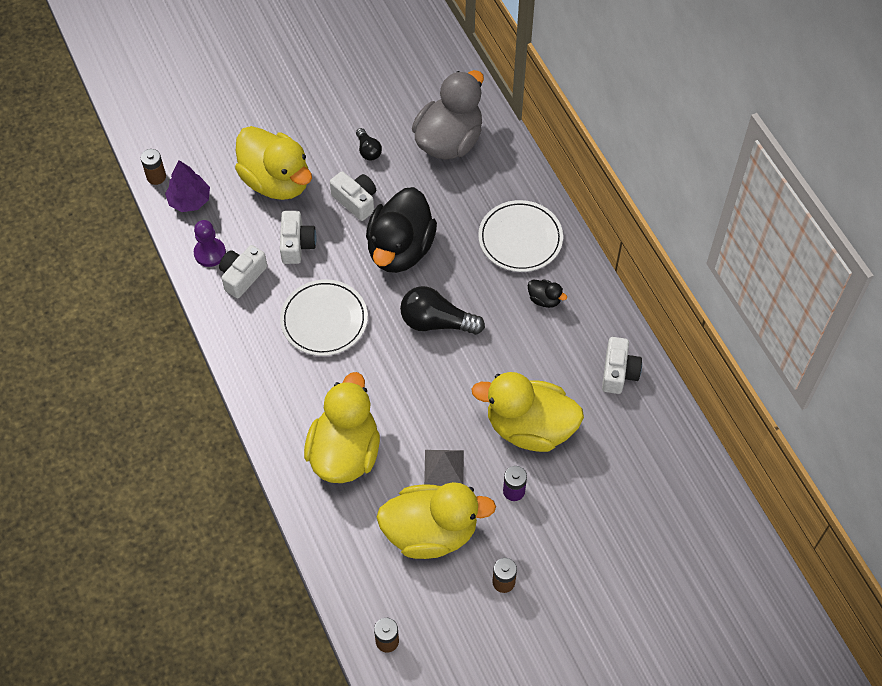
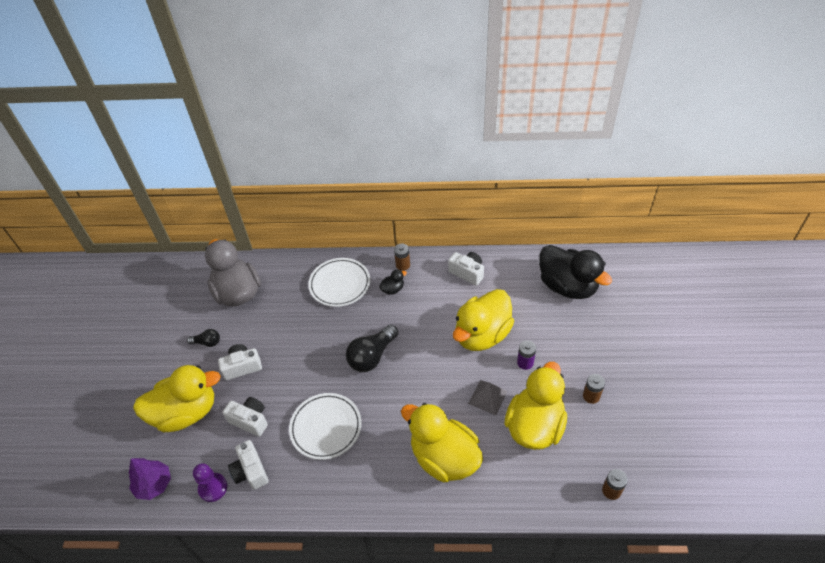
camera: 60 degrees left, 10 degrees down
(156, 177) = (111, 502): brown battery -> brown battery (403, 265)
(400, 249) = (300, 355): black duck -> black duck (567, 286)

